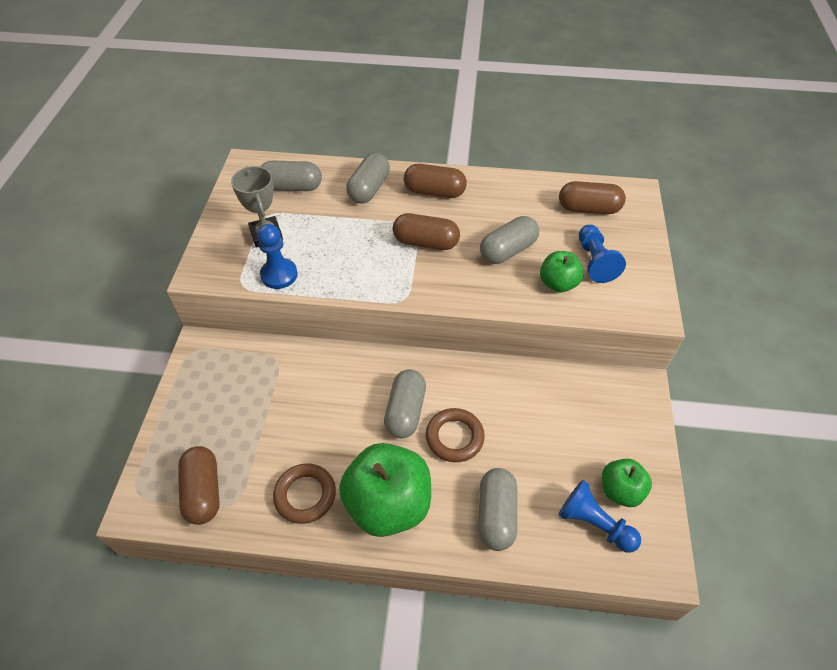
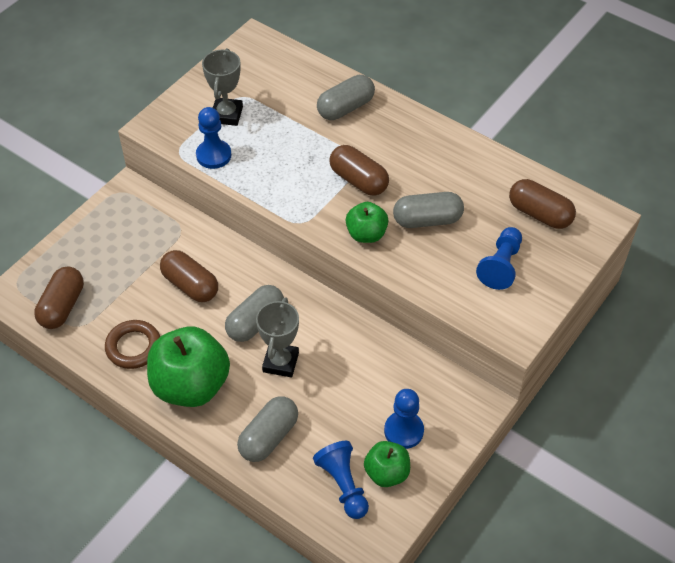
camera: 30 degrees right, 0 degrees up
(292, 187) = (278, 78): grey capsule -> none
(434, 192) = (403, 135): brown capsule -> brown capsule (190, 285)
(454, 437) = (280, 362): brown ring -> grey trophy
(558, 284) = (448, 270): green apple -> green apple (366, 234)
(603, 444) = (403, 431): none -> blue pawn

